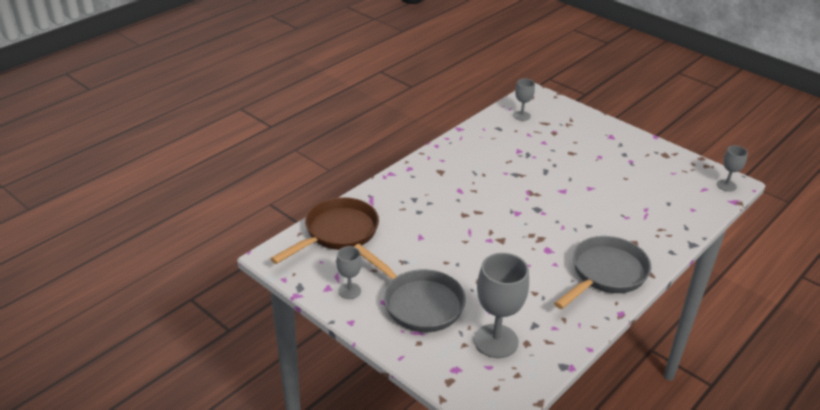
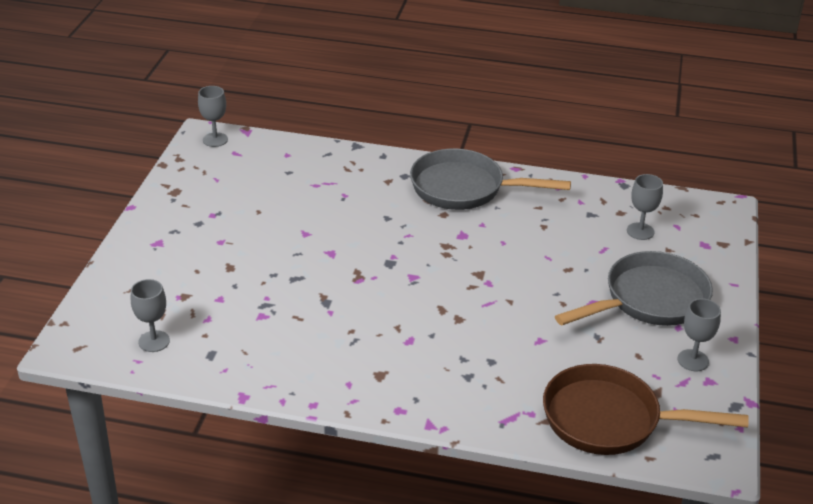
camera: 120 degrees left, 0 degrees up
(418, 303) = (649, 300): grey pan -> grey pan turned 45 degrees clockwise
(496, 341) = (640, 231): grey goblet -> grey goblet, size x0.54

